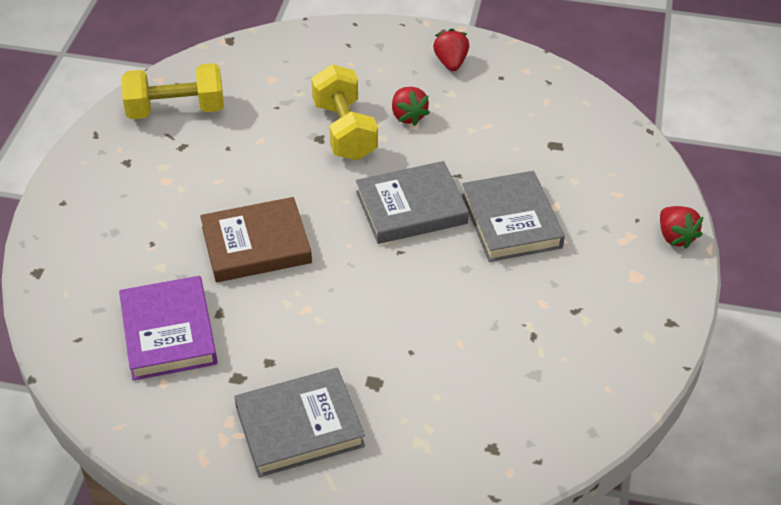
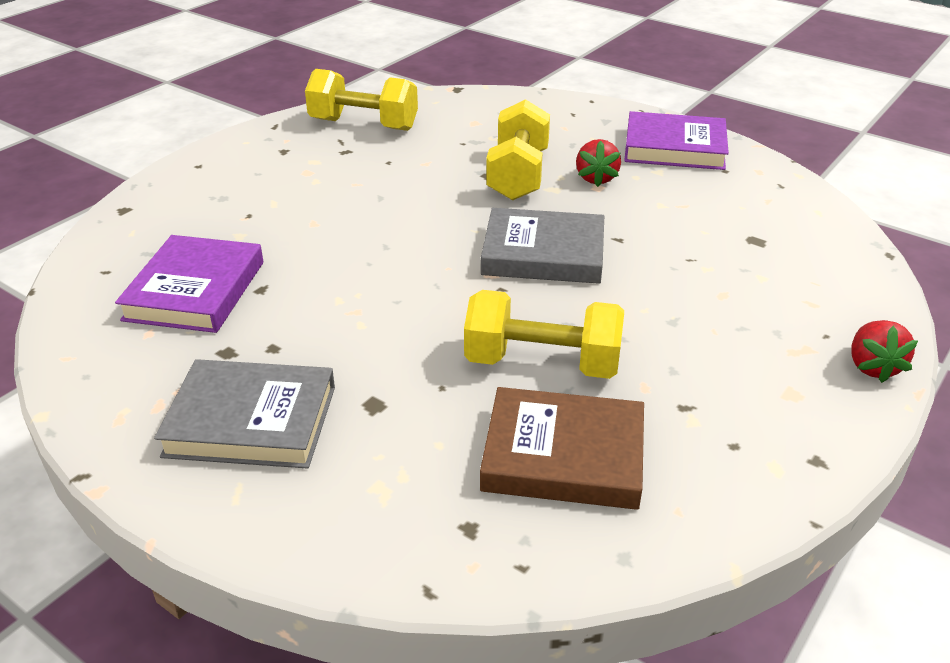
camera: 25 degrees right, 10 degrees down
(256, 245) = (349, 242): brown book -> brown book (563, 455)
(451, 63) = (674, 148): red strawberry -> purple book
(466, 308) = (542, 363): none -> yellow dumbbell
(511, 221) = (656, 295): grey book -> none

